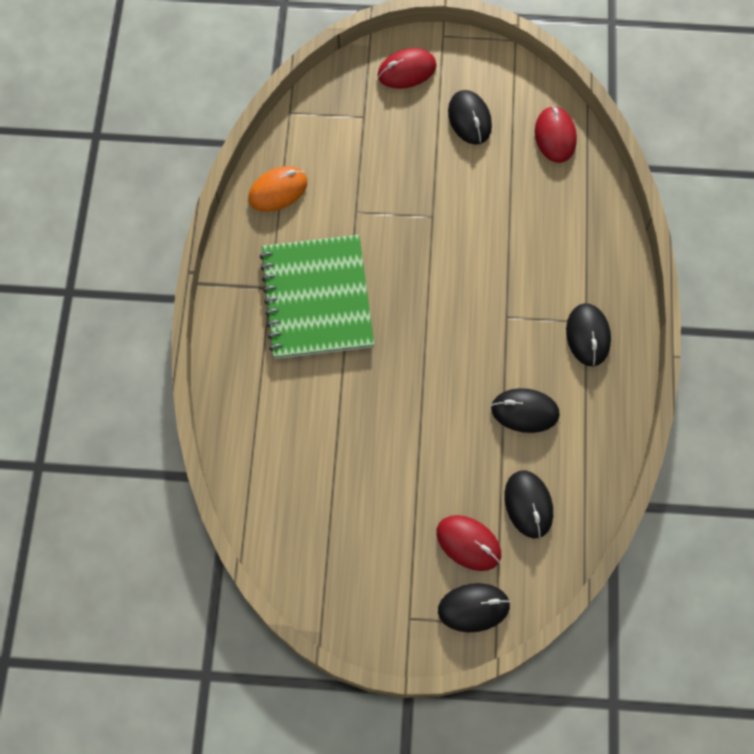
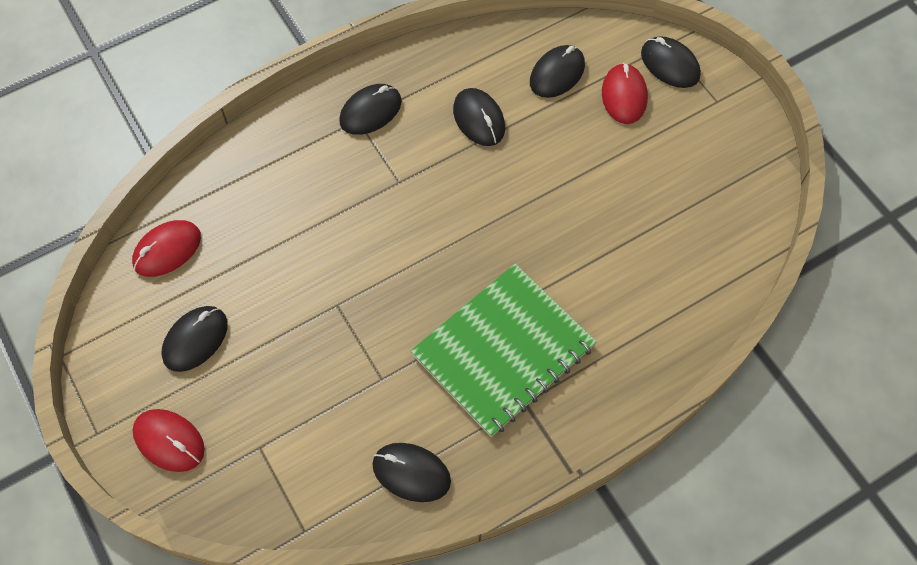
camera: 125 degrees left, 5 degrees down
(278, 190) = (411, 473): orange mouse -> black mouse

